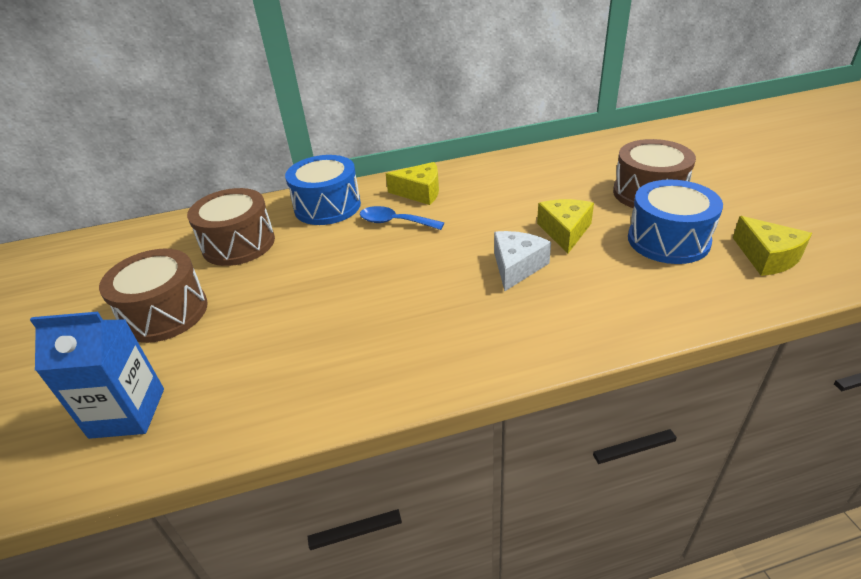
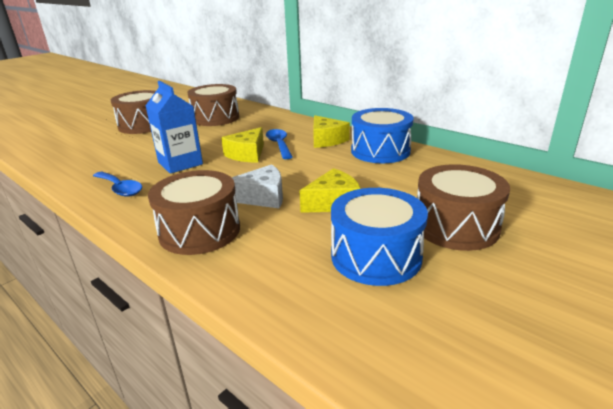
camera: 55 degrees right, 10 degrees down
(127, 413) = (65, 144): blue carton -> blue carton (180, 163)
(327, 206) = (277, 123): blue drum -> blue drum (380, 151)
(388, 368) = (120, 189): none -> blue spoon
(556, 322) = (200, 231): none -> brown drum
(767, 257) = (413, 331): yellow cheese -> yellow cheese (247, 154)

